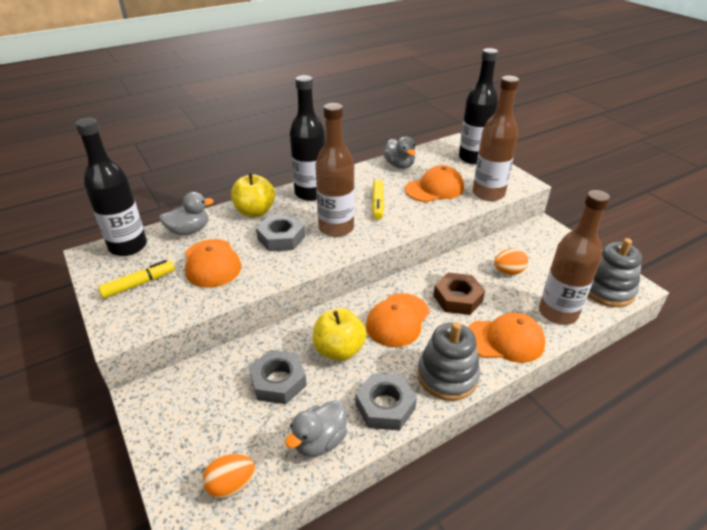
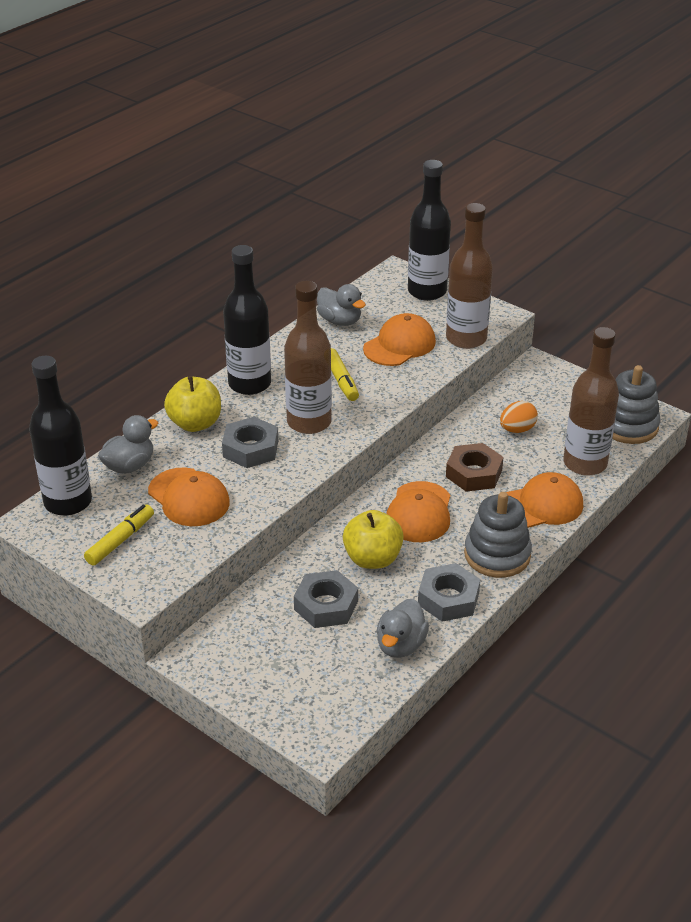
camera: 20 degrees left, 0 degrees up
(231, 485) = (337, 702): orange egg -> none

